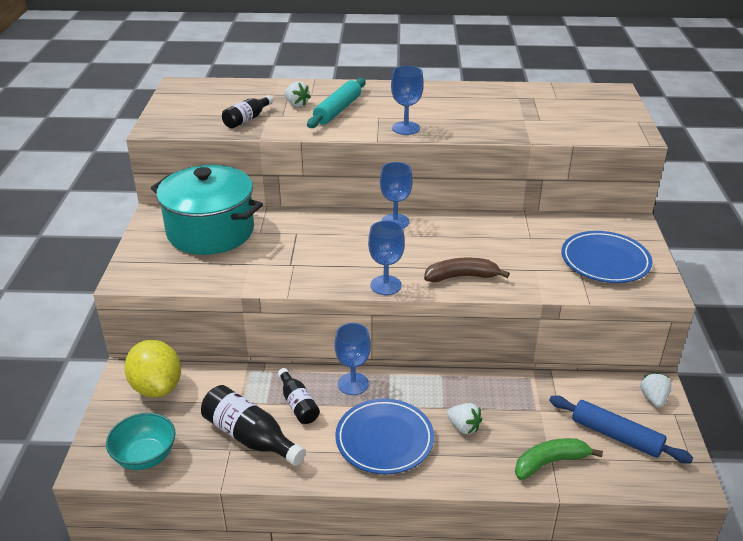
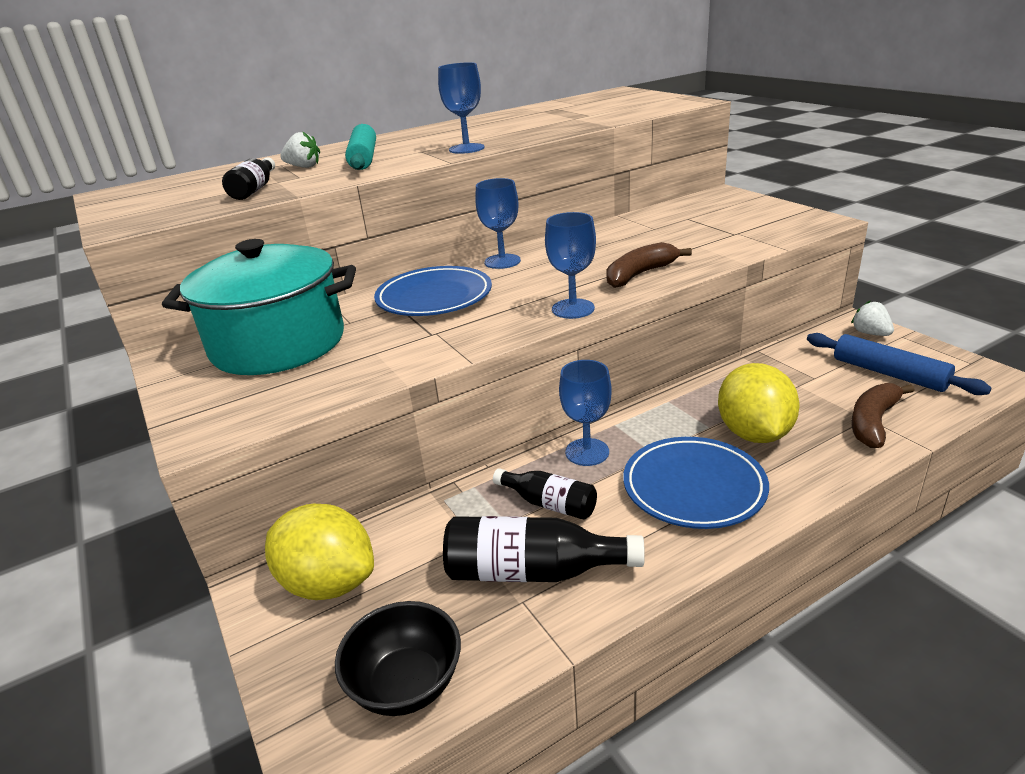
camera: 30 degrees left, 5 degrees down
(145, 457) = (406, 684): turquoise bowl -> black bowl
(463, 427) = (754, 433): white strawberry -> yellow lemon
(550, 462) = (873, 422): green banana -> brown banana
(605, 261) = (746, 220): blue plate -> blue plate (434, 297)
(616, 436) = (888, 373): blue rolling pin -> blue rolling pin turned 45 degrees clockwise

